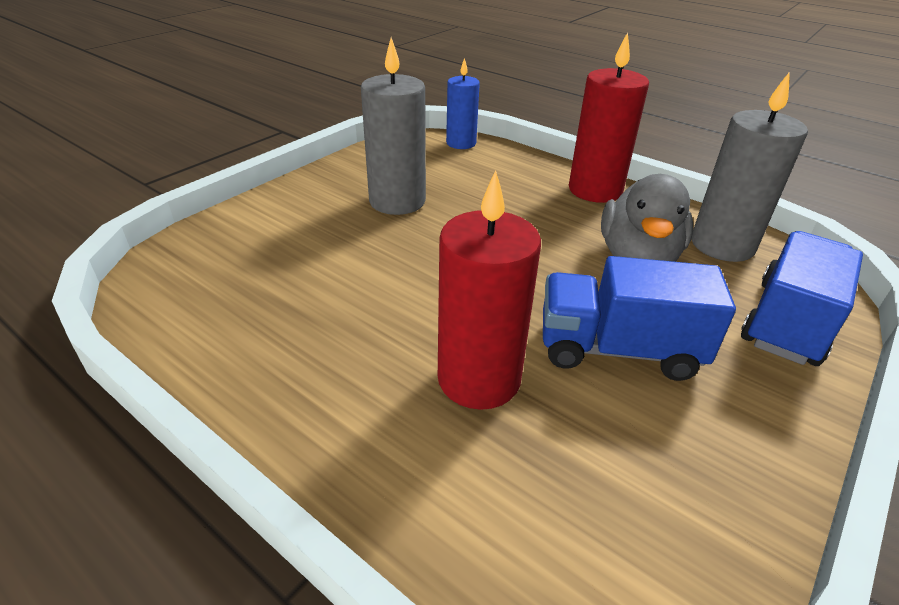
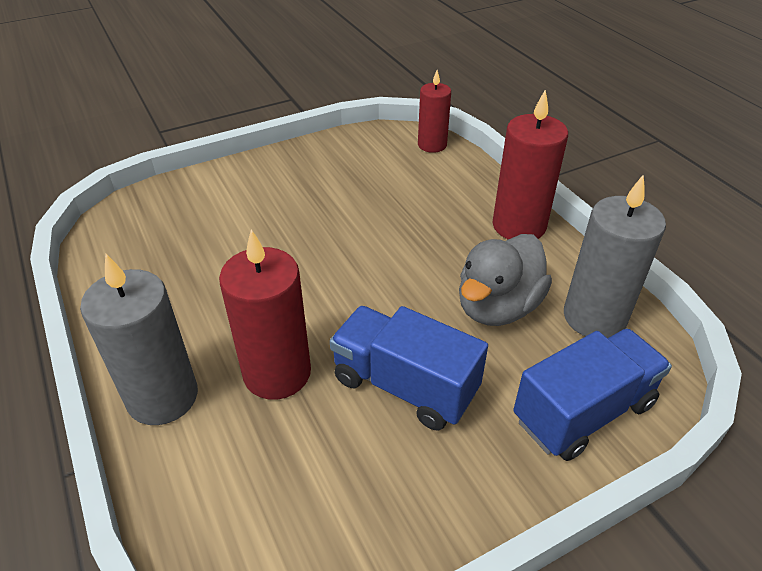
camera: 25 degrees right, 5 degrees up
(397, 201) = (331, 195): grey candle -> grey candle (162, 397)
(461, 143) = (432, 145): blue candle -> red candle

